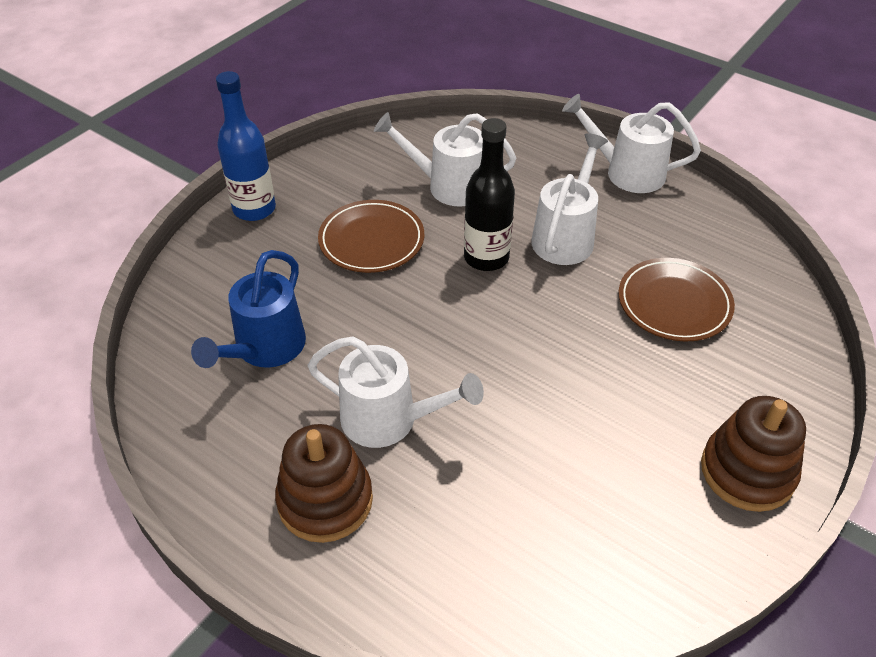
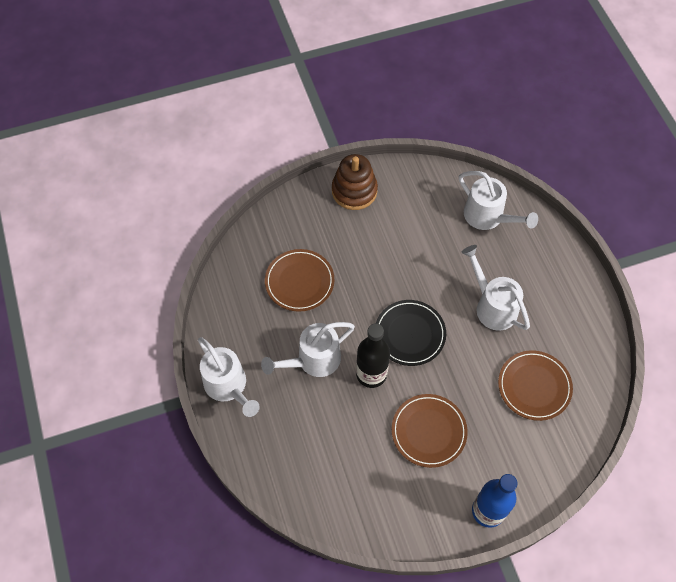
camera: 145 degrees left, 15 degrees up
(264, 350) = (534, 386): blue watering can -> brown plate
(325, 500) = (544, 285): brown stacking toy -> none
(448, 186) = (348, 449): white watering can -> white watering can (488, 217)
(477, 322) = (409, 334): none -> black plate

